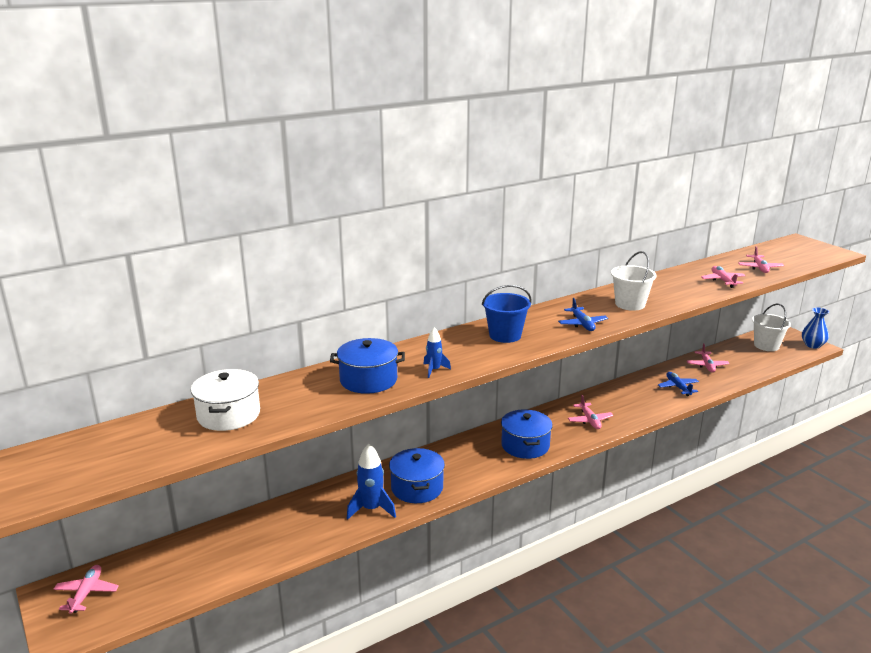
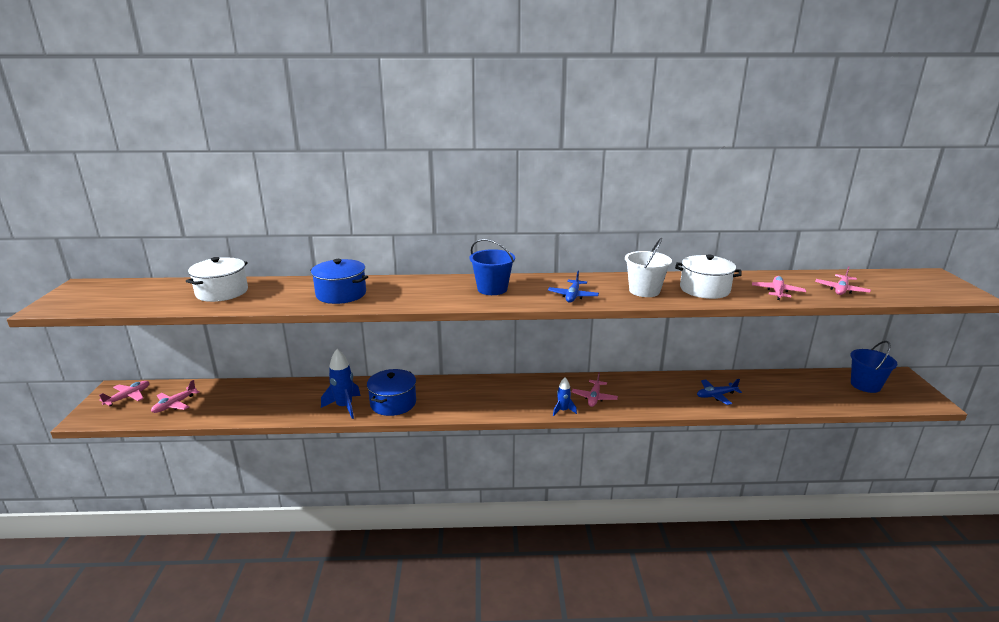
camera: 30 degrees right, 0 degrees up
(434, 370) = (397, 299): blue rocket -> blue rocket (563, 410)
(525, 445) = (513, 400): blue pot -> none
(671, 291) = (704, 289): none -> white pot
(678, 387) = (716, 395): blue plane -> blue plane turned 120 degrees counterclockwise
(707, 365) = (771, 385): pink plane -> pink plane (174, 404)
(766, 345) = (865, 385): white bucket -> blue bucket
(812, 345) = (927, 399): blue vase -> none

